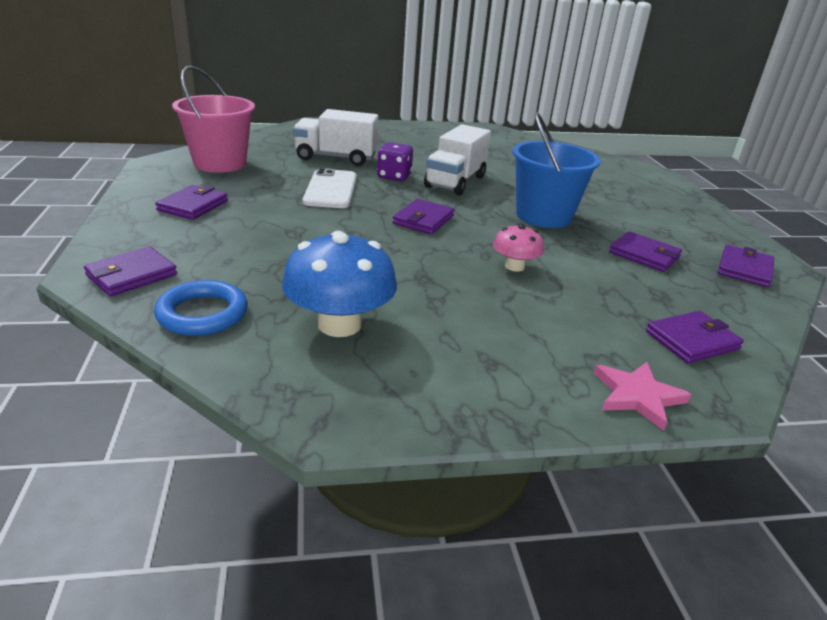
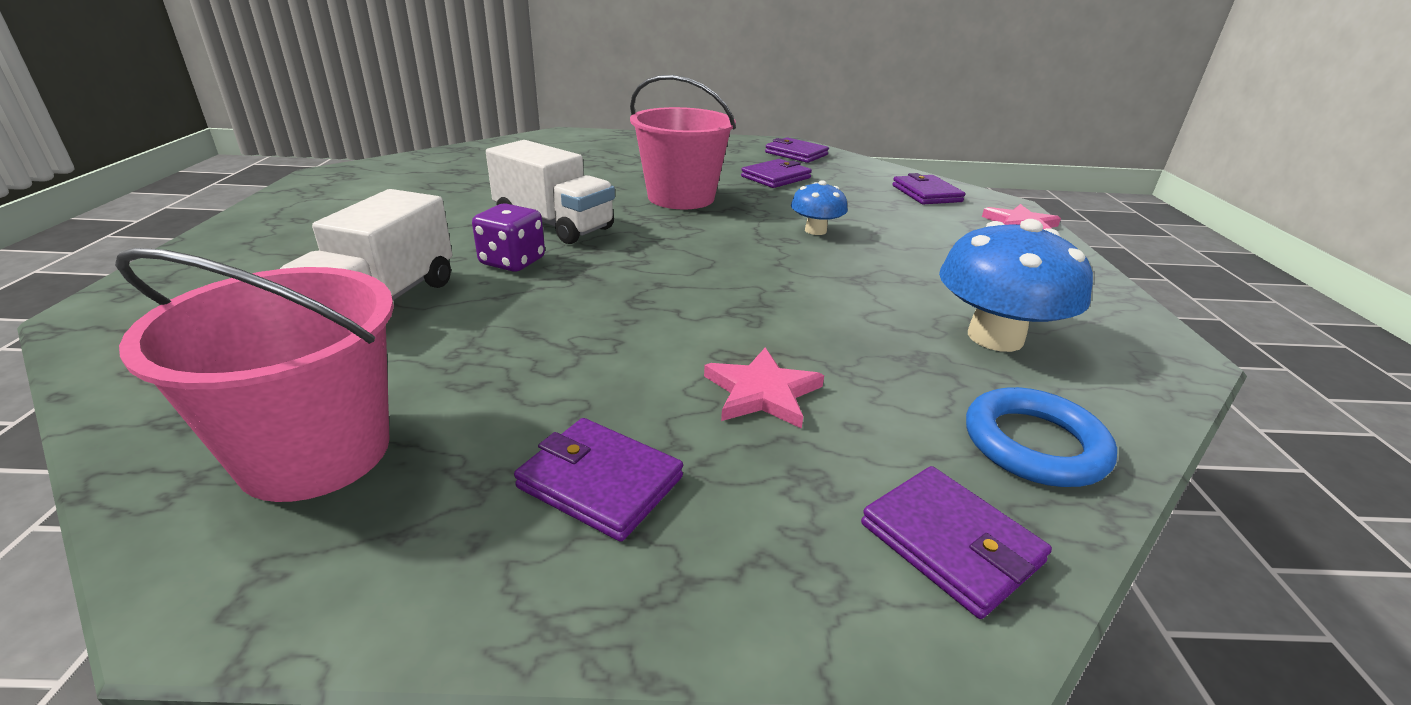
camera: 80 degrees left, 0 degrees up
(260, 238) = (762, 392): none -> pink star
(331, 189) = (553, 317): white phone -> none
(423, 220) = (690, 260): purple wallet -> none
(514, 266) = (815, 230): pink mushroom -> blue mushroom
(543, 216) = (681, 197): blue bucket -> pink bucket

